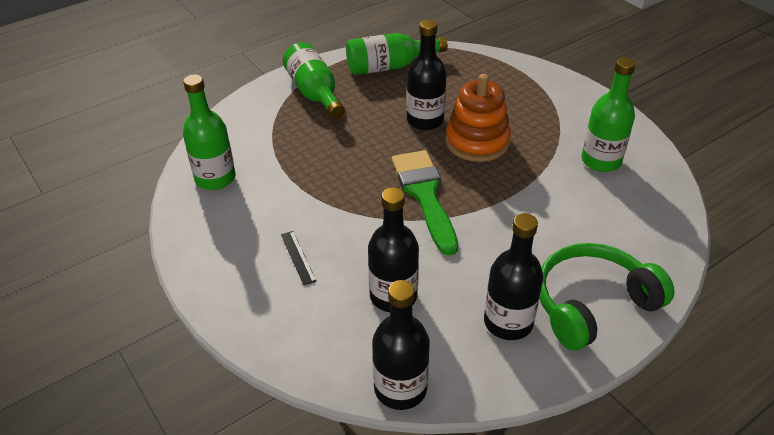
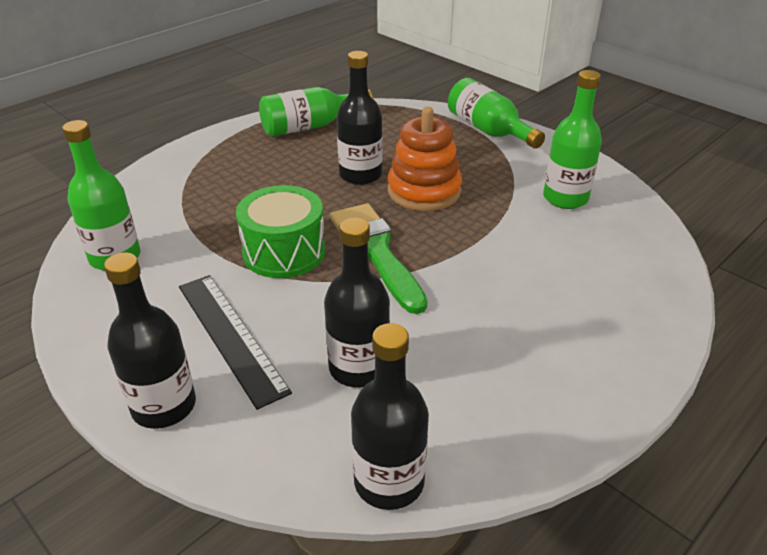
camera: 10 degrees left, 5 degrees down
(298, 257) = (231, 336): black ruler -> black ruler, size x2.13
(315, 93) = (228, 158): green bottle -> green bottle (489, 130)
(349, 187) = (284, 252): none -> green drum
(508, 322) = (506, 382): black bottle -> black bottle (164, 406)
(592, 304) = (600, 349): green headphones -> none

